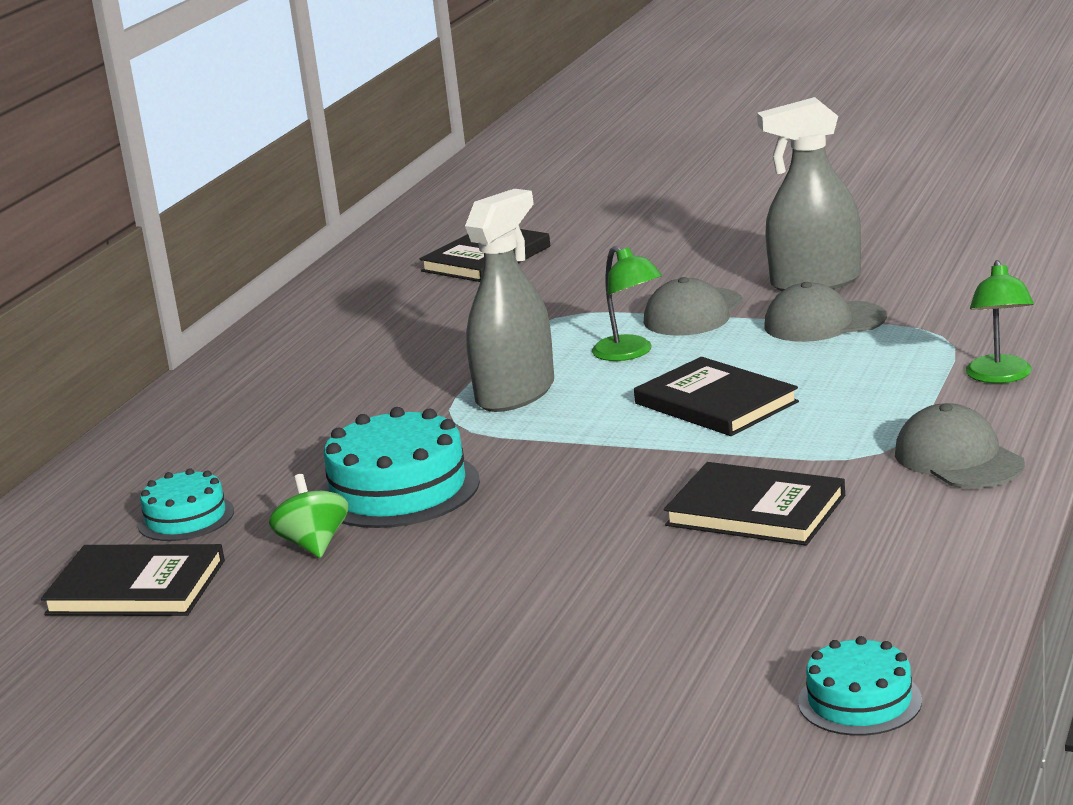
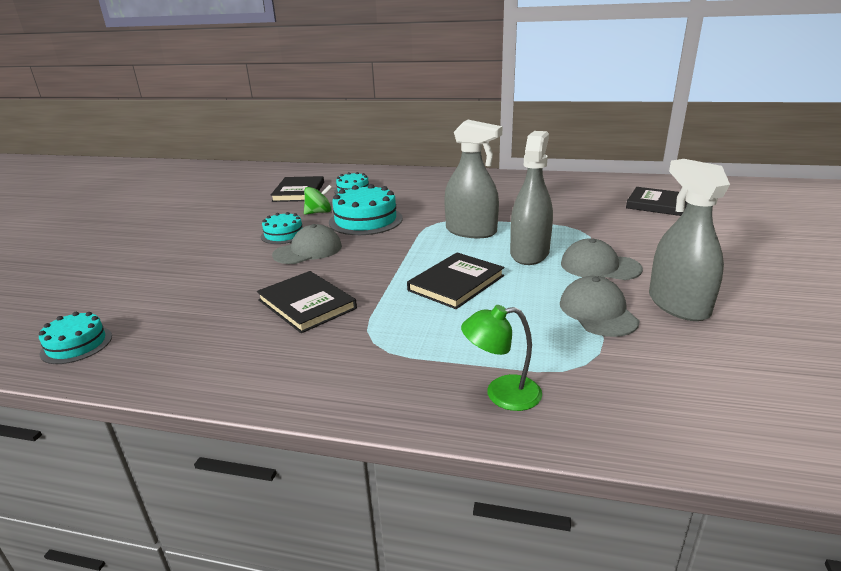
camera: 80 degrees right, 5 degrees up
(427, 570) = (283, 234): none -> turquoise cake
(630, 353) = (529, 253): green lamp -> grey spray bottle
(756, 510) = (307, 304): black book -> black book turned 60 degrees counterclockwise
(958, 459) = (353, 374): grey cap -> grey cap (308, 250)

